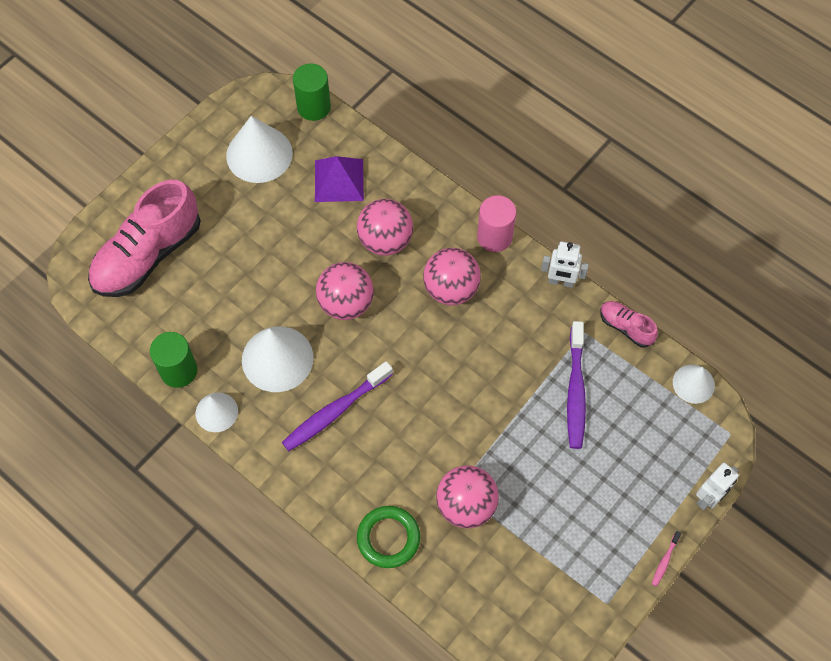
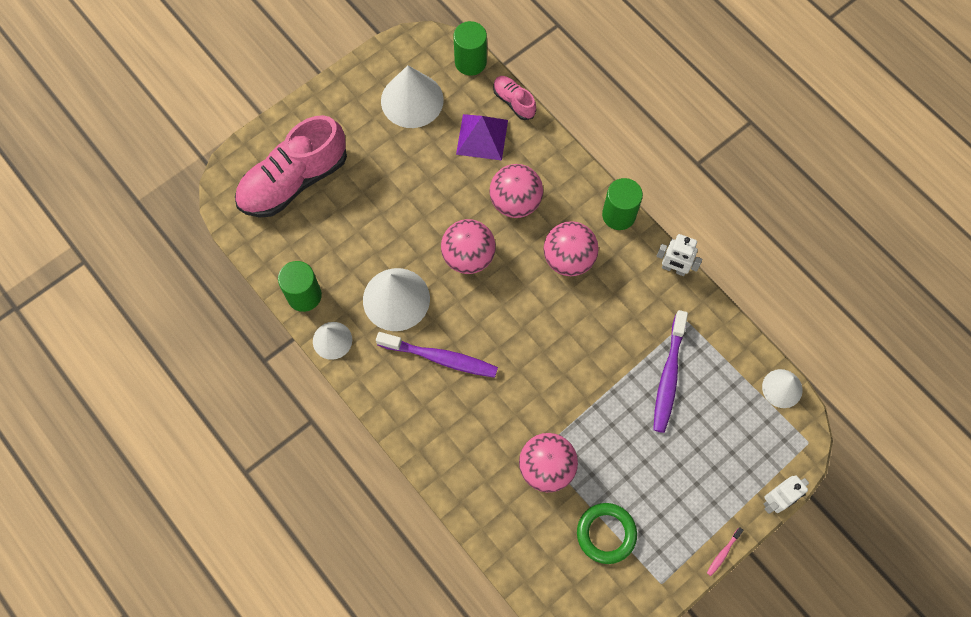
camera: 10 degrees right, 5 degrees up
(335, 411) = (440, 358): purple toothbrush -> purple toothbrush turned 135 degrees counterclockwise
(388, 538) = (469, 486): green ring -> green ring (606, 534)
(494, 237) = (619, 215): pink cylinder -> green cylinder
(626, 327) = (727, 323): pink shoe -> pink shoe (514, 102)

